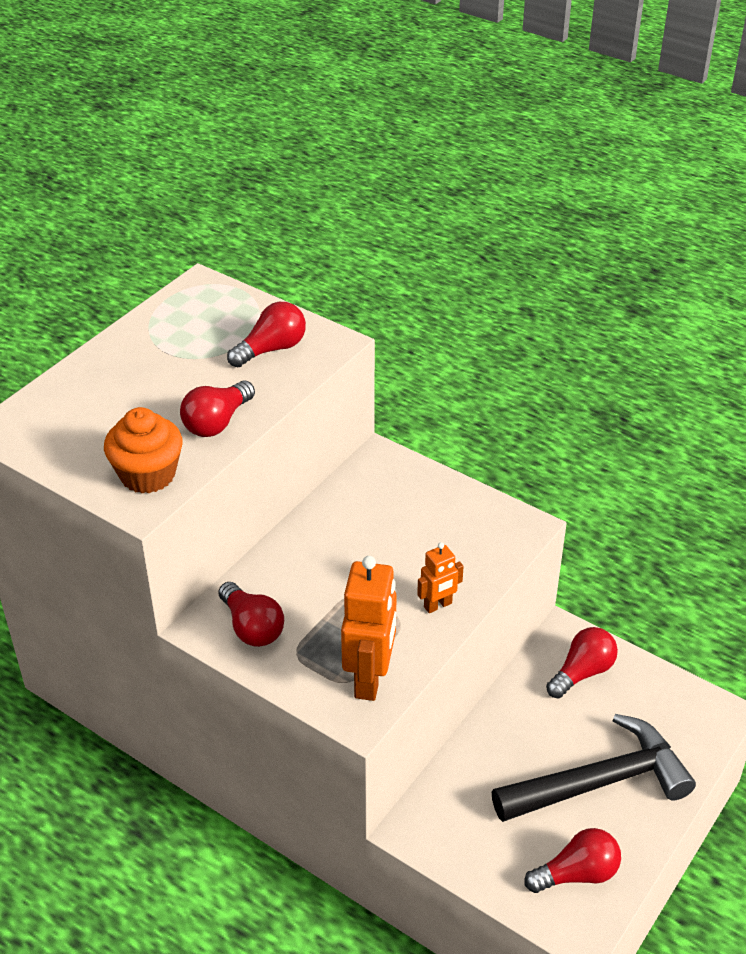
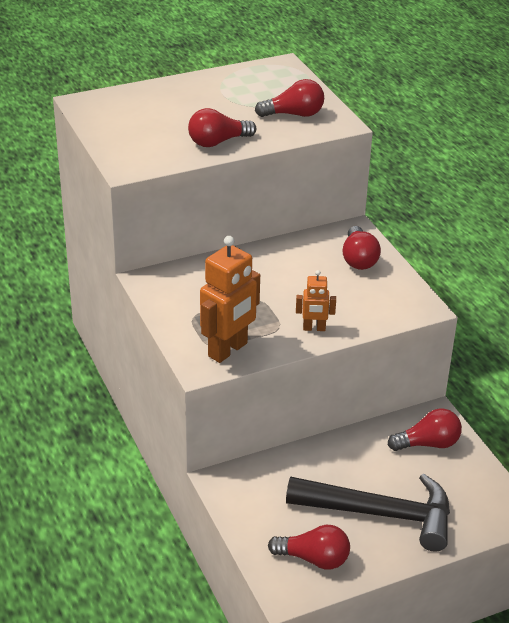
camera: 30 degrees right, 5 degrees down
(148, 475) = (146, 154): orange cupcake -> none
(252, 627) = (177, 292): red light bulb -> red light bulb (358, 259)

